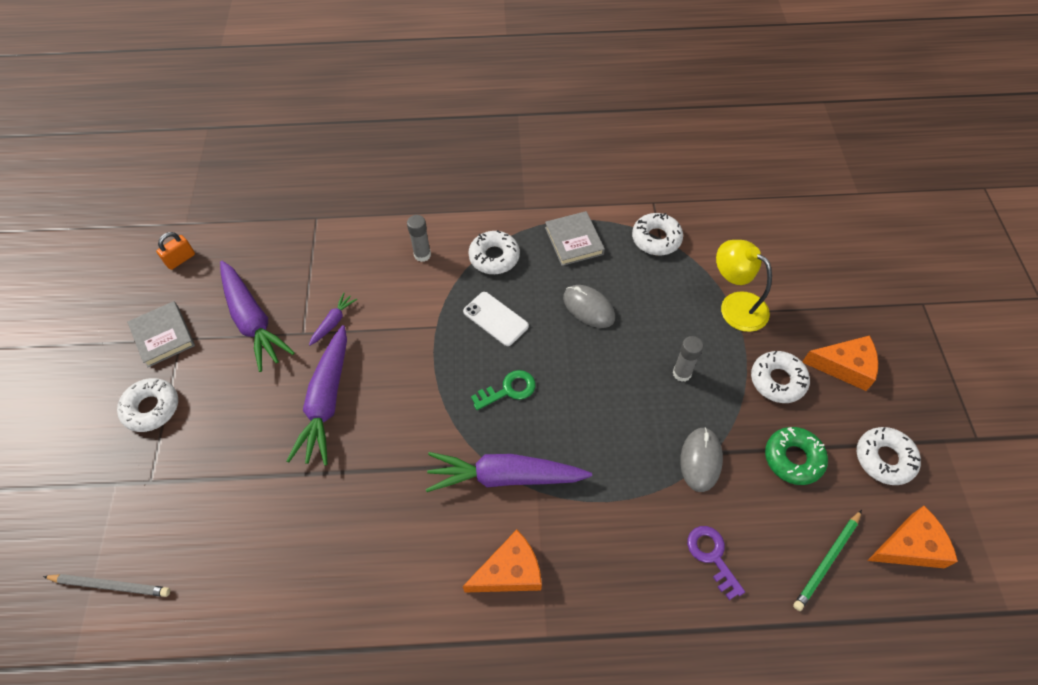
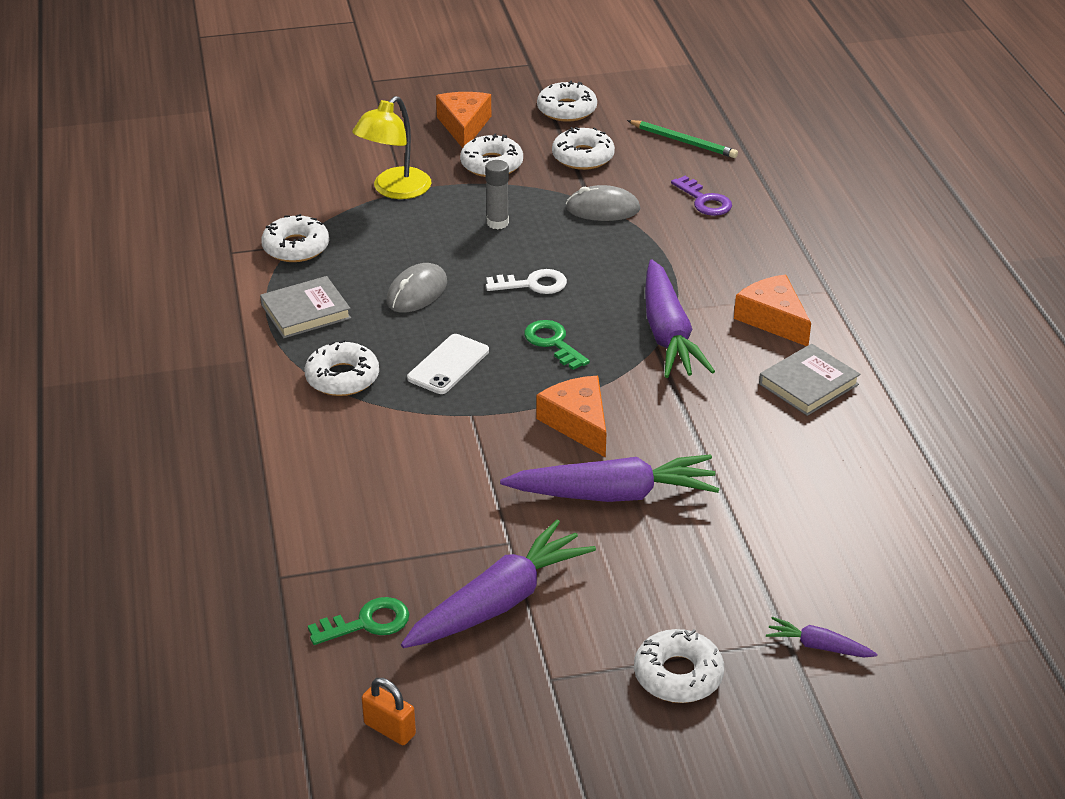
camera: 100 degrees left, 20 degrees down
(111, 585) = (932, 633): grey pencil -> none
(163, 336) = (550, 702): grey book -> grey book (808, 384)
(263, 255) = (367, 623): none -> green key
(333, 322) = (484, 514): purple carrot -> purple carrot (818, 646)
(422, 255) = (346, 446): grey glue stick -> none
(589, 387) = (532, 284): none -> white key
(712, 556) = (704, 200): purple key -> purple key turned 90 degrees counterclockwise
(793, 458) = (583, 157): green donut -> white donut
(909, 546) = (652, 102): orange cheese -> orange cheese (578, 423)

